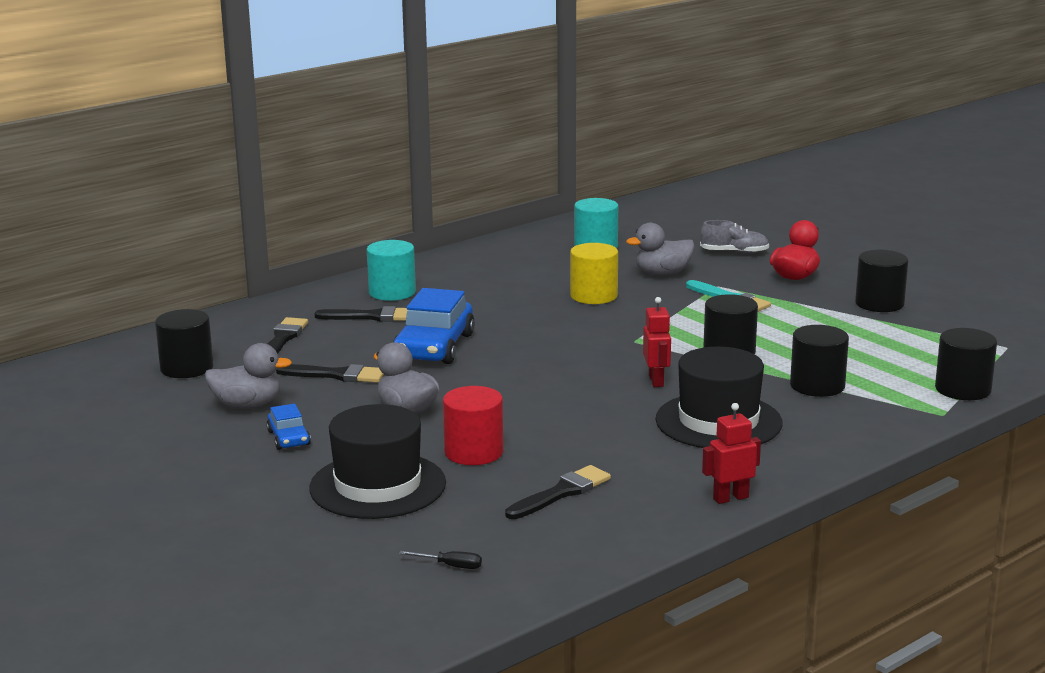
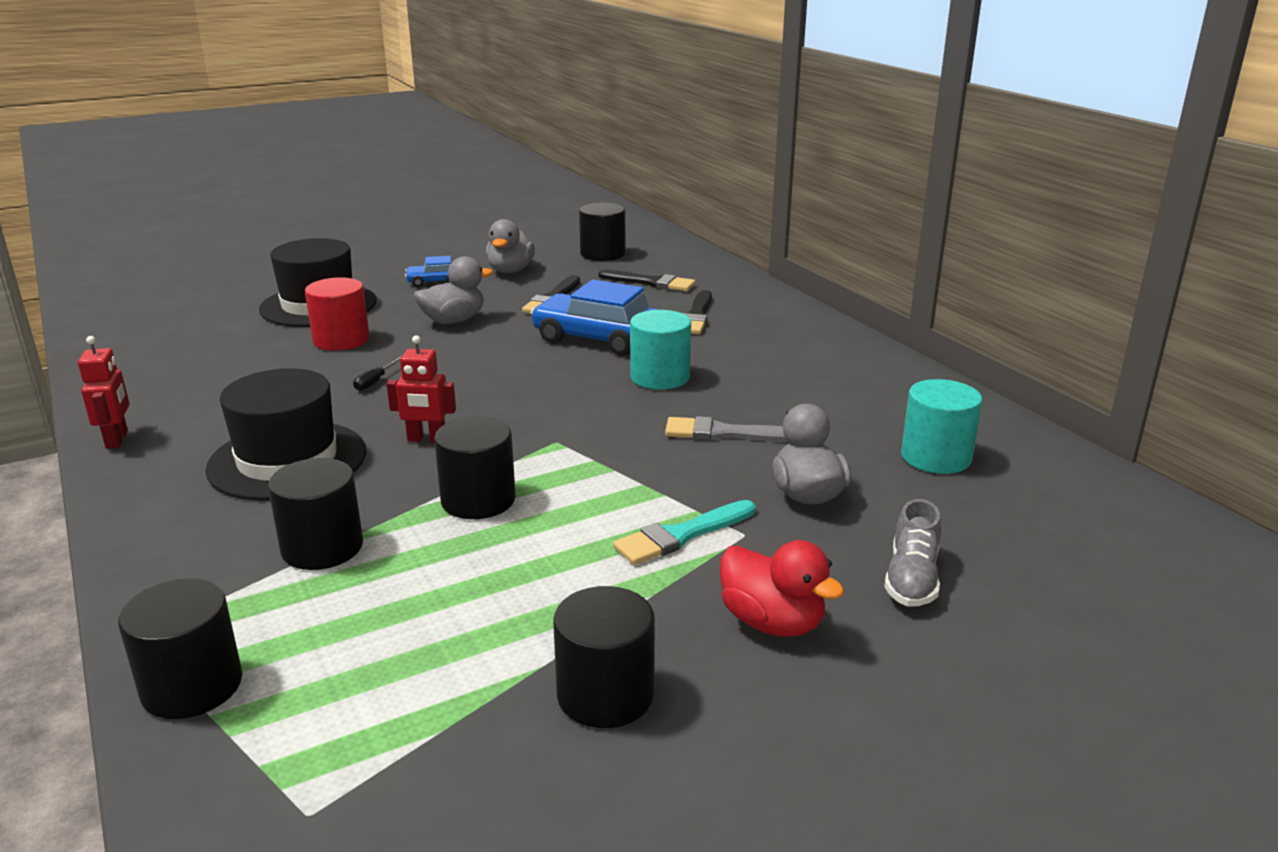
camera: 100 degrees right, 5 degrees up
(392, 292) = (766, 328): turquoise cylinder -> turquoise cylinder (660, 377)
(450, 566) = (163, 321): black screwdriver -> black screwdriver (375, 382)
(561, 493) = (225, 367): black brush -> none
(593, 296) = (725, 433): yellow cylinder -> grey brush

